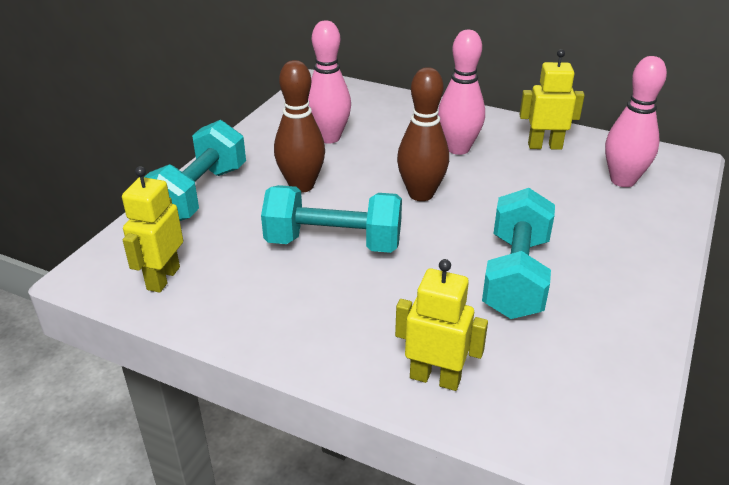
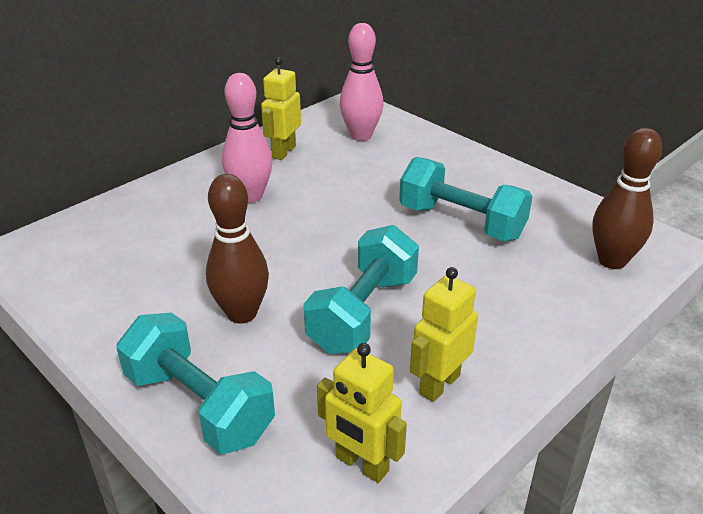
camera: 70 degrees left, 0 degrees up
(329, 138) = (156, 271): pink bowling pin -> none
(421, 194) = (313, 238): brown bowling pin -> brown bowling pin (612, 261)
(435, 378) = (572, 297): yellow robot -> yellow robot (439, 384)

